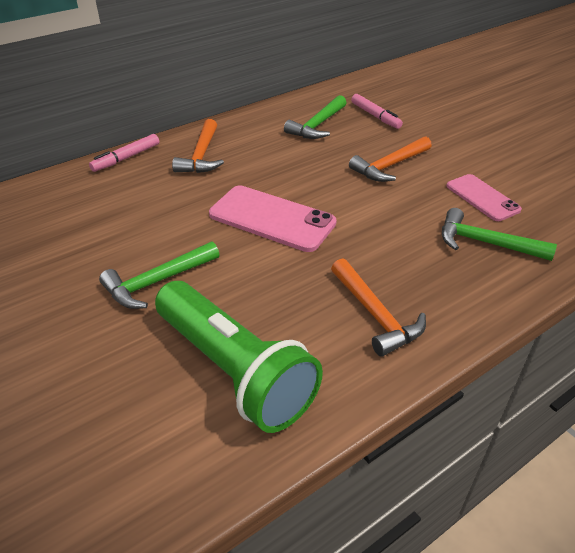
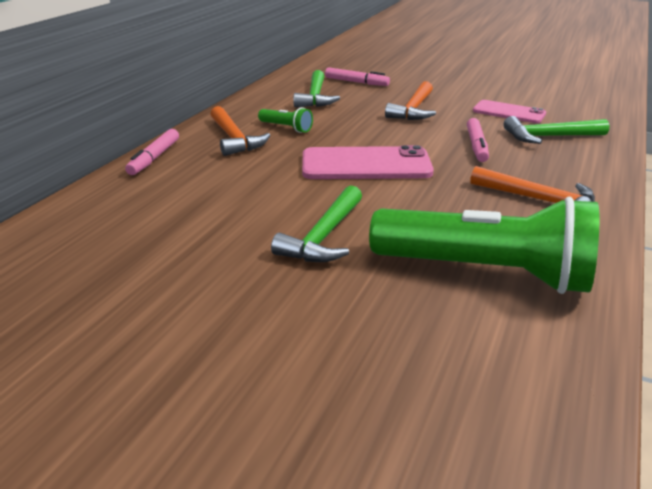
camera: 30 degrees left, 10 degrees down
(254, 155) = (286, 128): none -> green flashlight
(396, 230) = (476, 146): none -> pink marker

